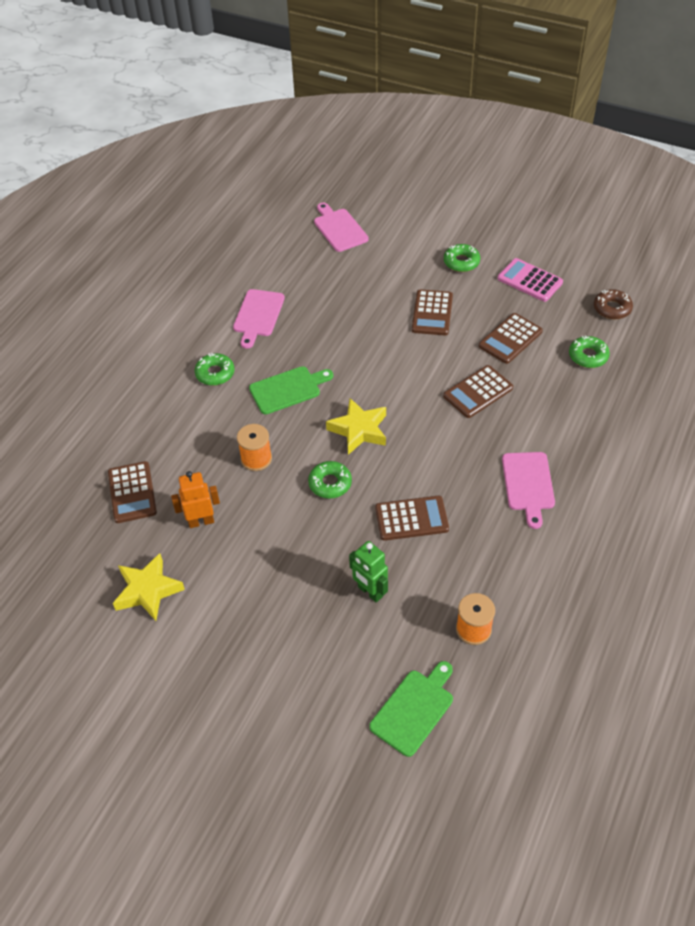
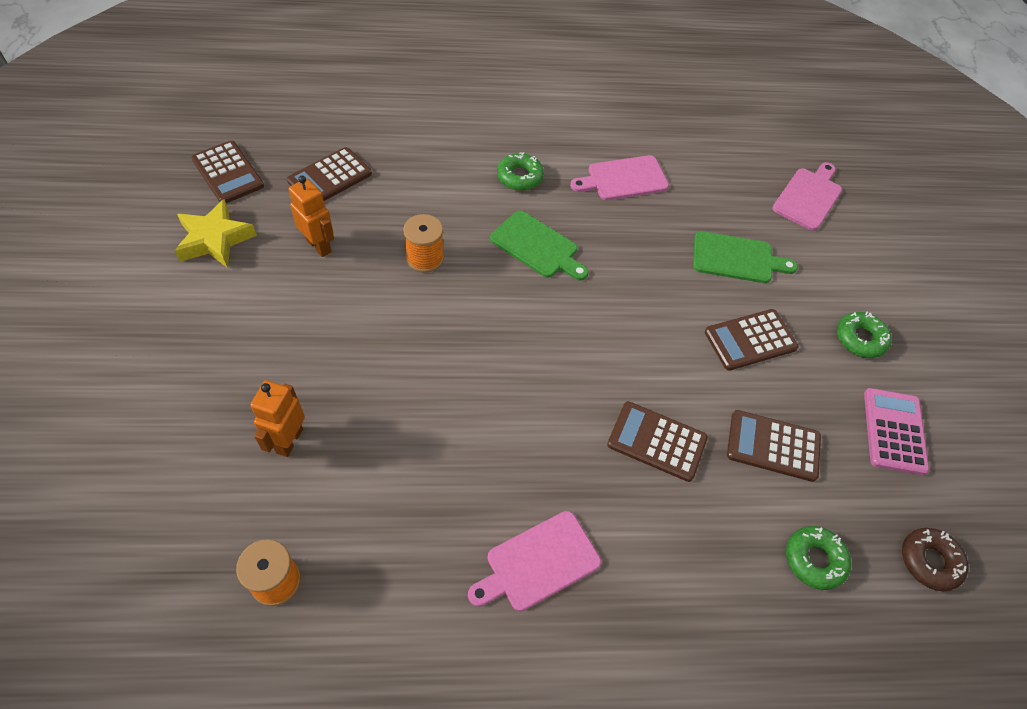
camera: 55 degrees right, 5 degrees up
(330, 483) = (426, 339): green donut -> none
(359, 430) = (519, 336): yellow star -> none
(370, 592) = (289, 440): green robot -> orange robot
(411, 518) = (415, 443): brown calculator -> brown calculator (228, 173)
(414, 709) = (136, 556): green cutting board -> green cutting board (736, 258)

